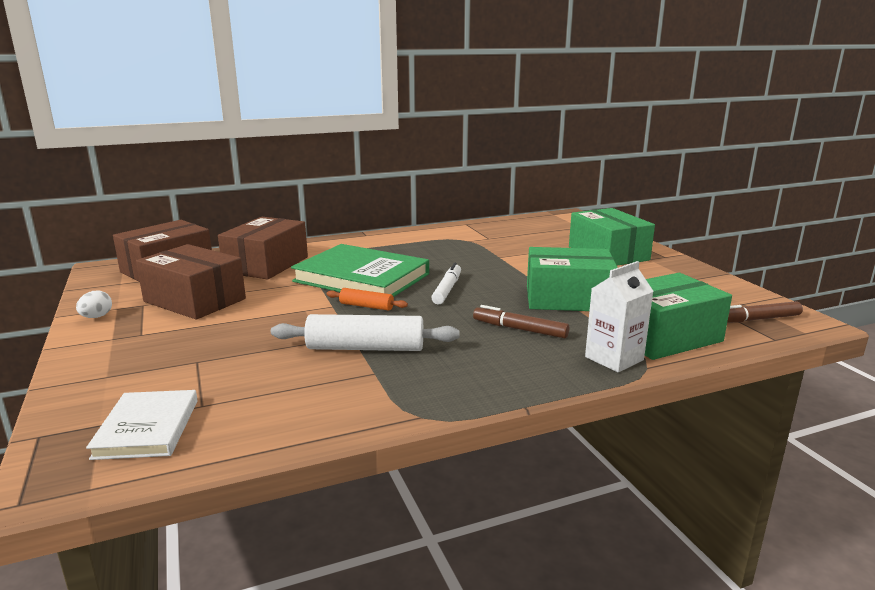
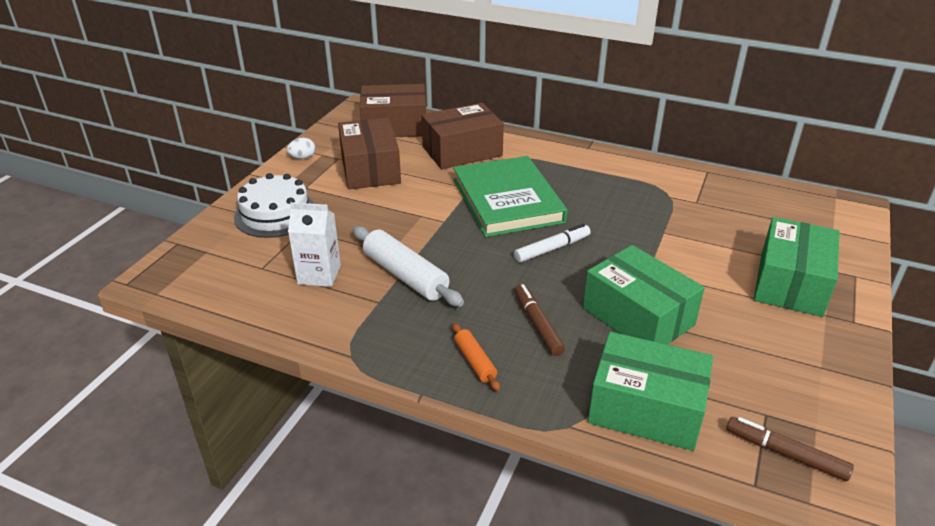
camera: 45 degrees right, 15 degrees up
(140, 363) = (275, 214): none -> white cake
(147, 428) = (220, 268): white book -> none
(366, 306) = (465, 234): orange rolling pin -> orange rolling pin (475, 362)
(614, 358) = (559, 400): white carton -> white carton (319, 275)

